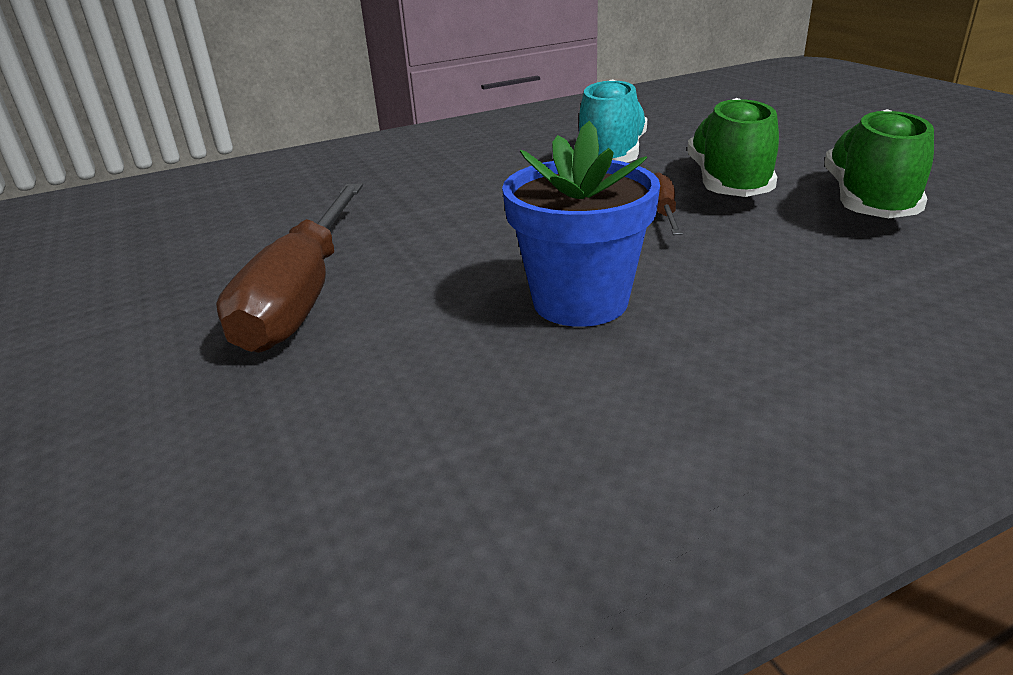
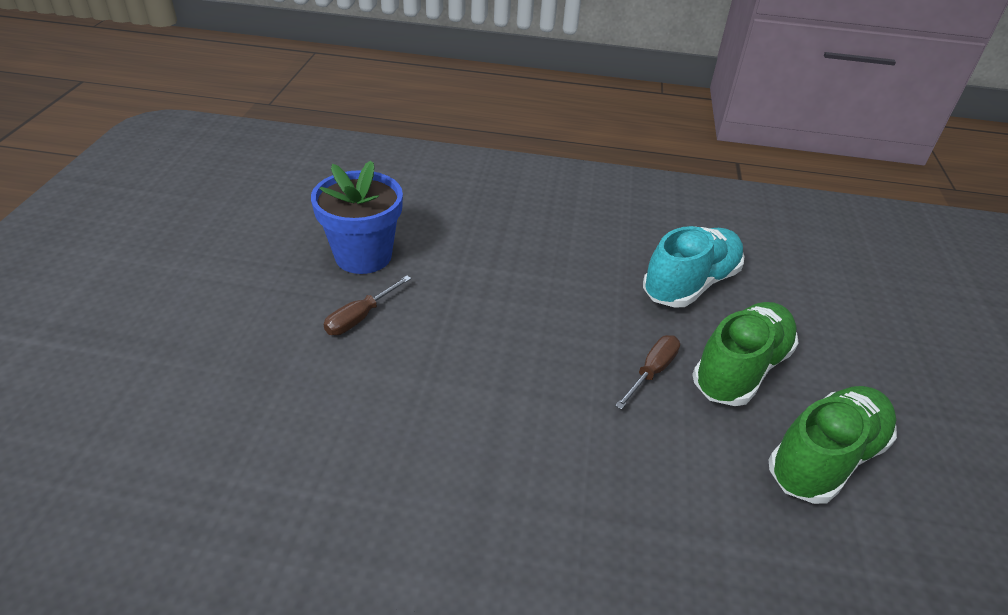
camera: 30 degrees right, 10 degrees up
(303, 296) = (360, 317): brown screwdriver -> brown screwdriver, size x0.46
(580, 302) = (499, 425): blue flower pot -> blue flower pot (363, 256)

